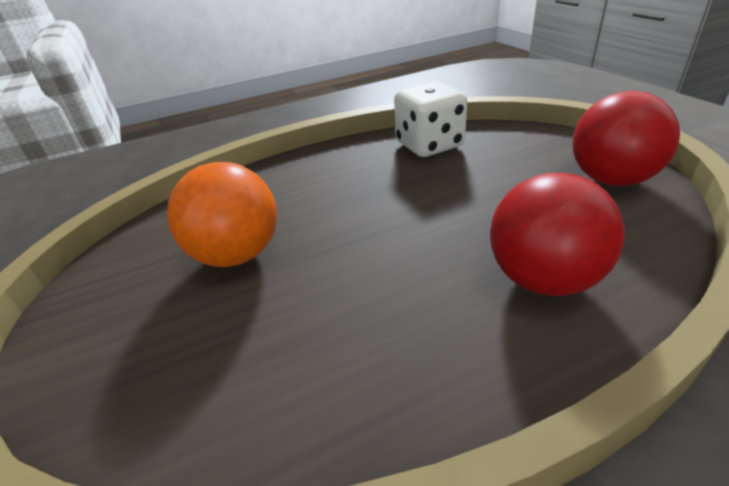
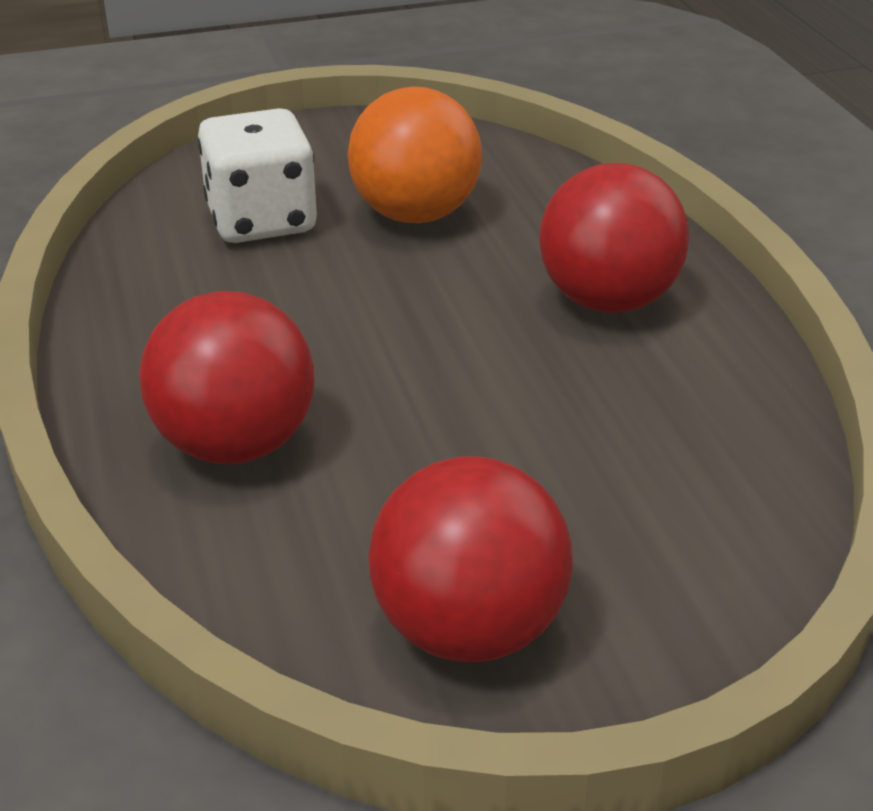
camera: 95 degrees right, 0 degrees up
(339, 175) = (607, 300): none -> red ball
(429, 145) = (707, 418): white dice -> white dice (261, 220)

